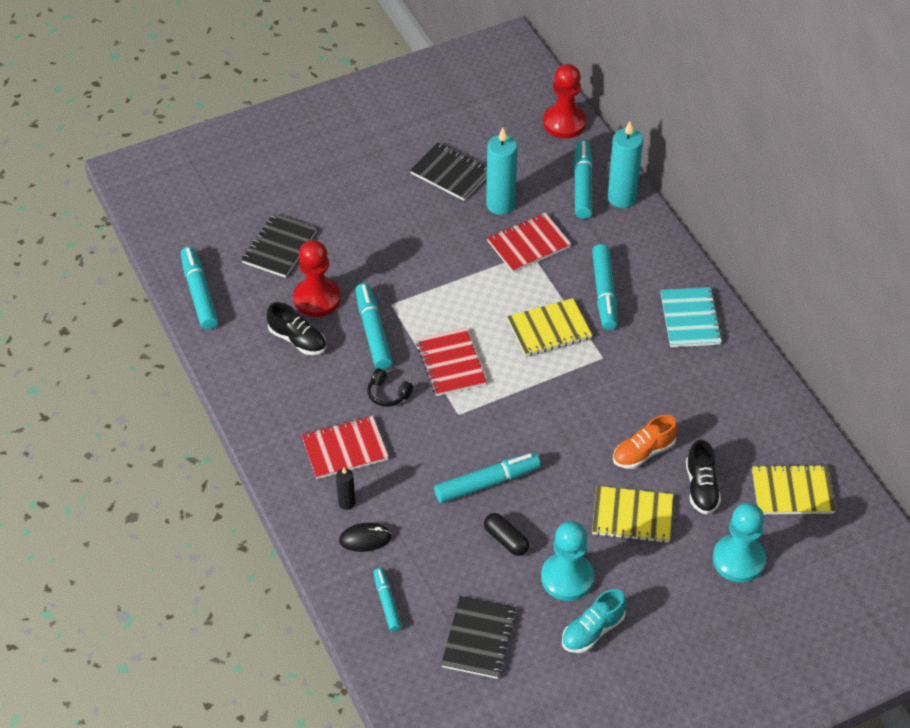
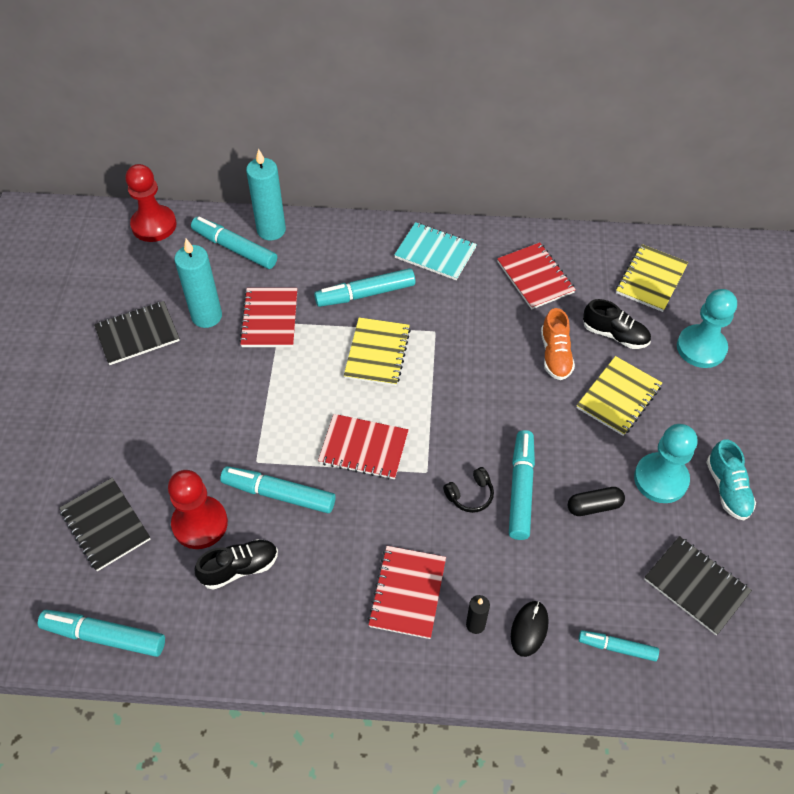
camera: 60 degrees left, 5 degrees up
(388, 394) = (364, 519): black headphones -> black headphones (470, 495)
(604, 293) = (365, 294): turquoise marker -> turquoise marker turned 135 degrees clockwise
(721, 402) = (535, 277): none -> red notebook

